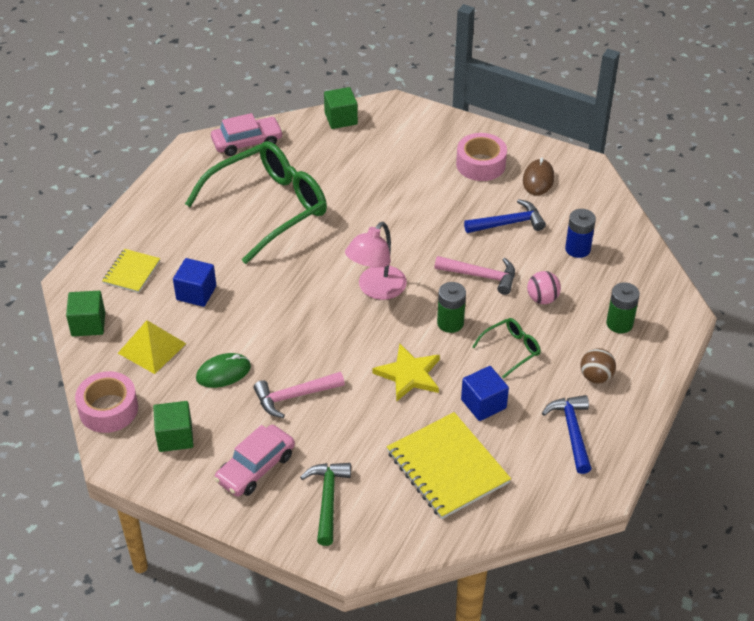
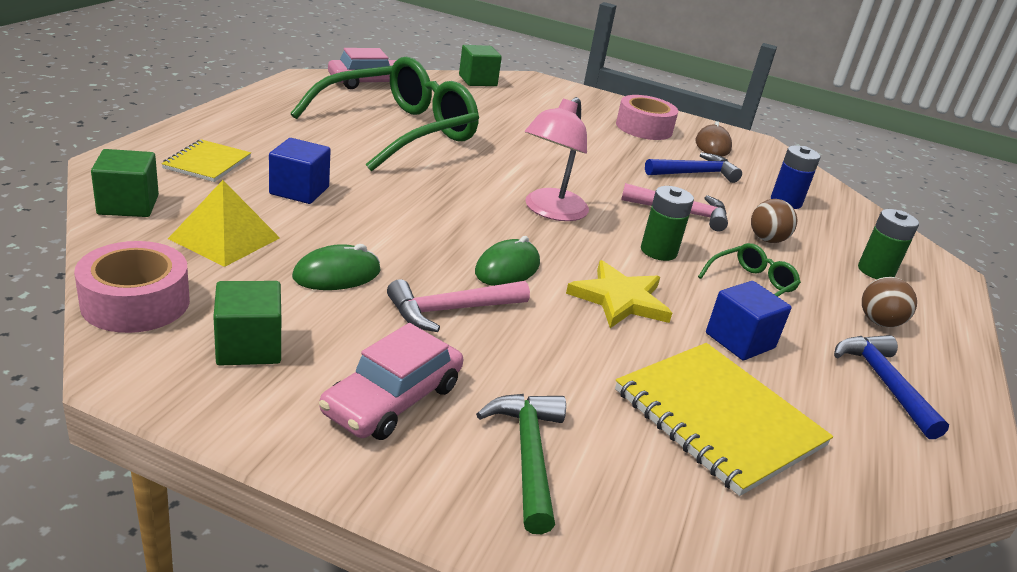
camera: 10 degrees left, 15 degrees down
(336, 354) = (507, 268): none -> green mouse
(542, 299) = (767, 240): pink ball -> brown ball

